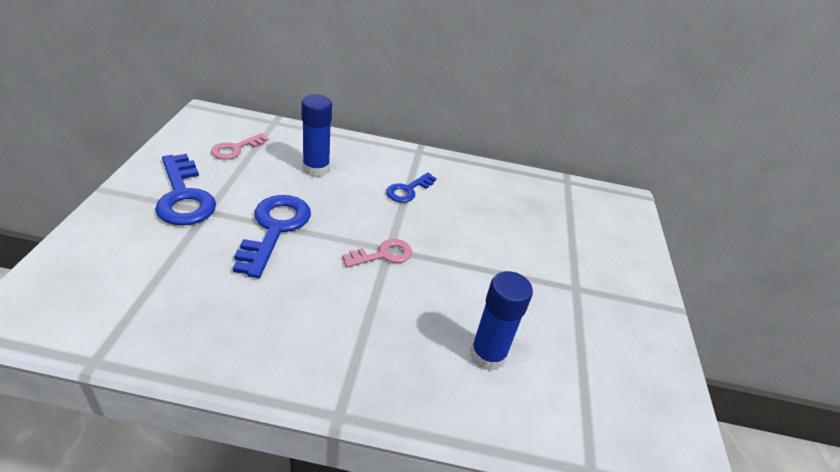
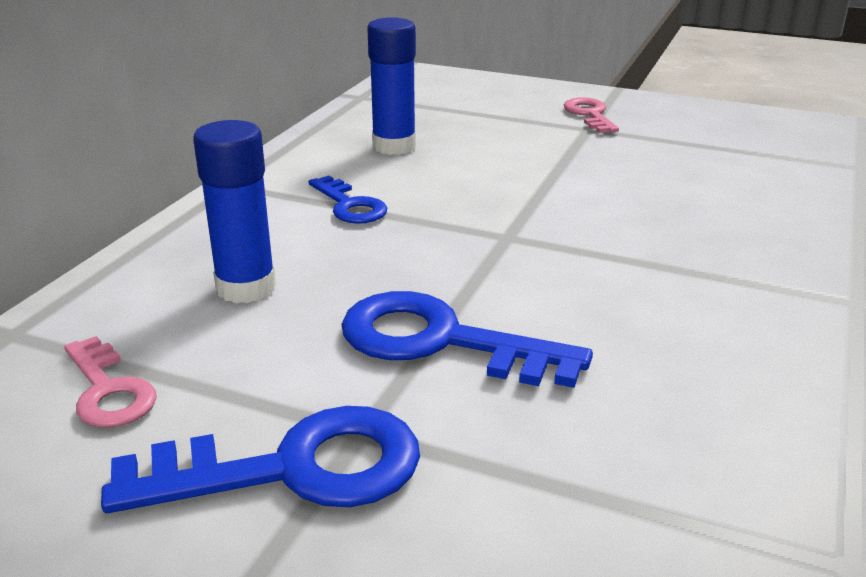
camera: 70 degrees left, 10 degrees down
(382, 255) = (522, 242): pink key -> pink key (590, 115)
(487, 355) = (718, 193): blue glue stick -> blue glue stick (394, 146)

